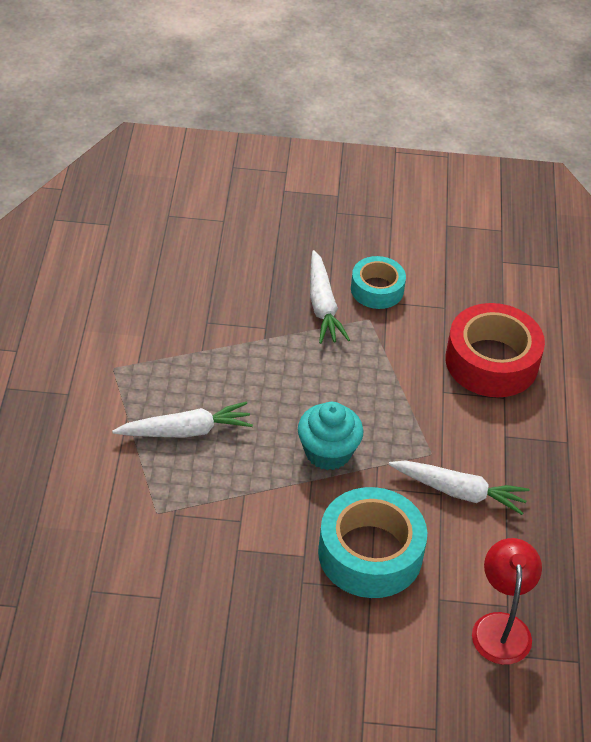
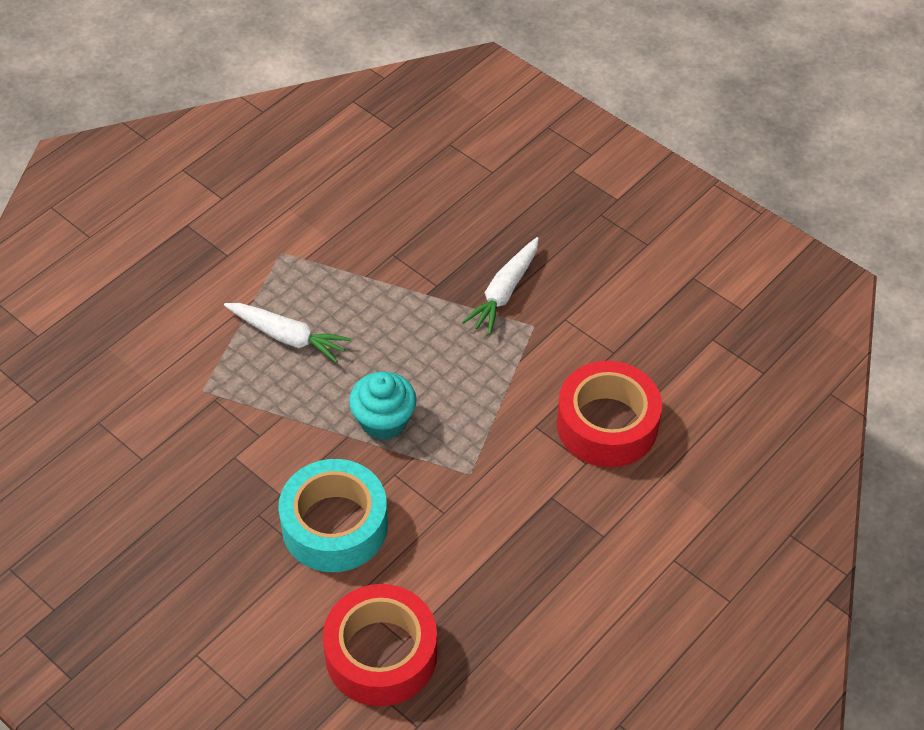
camera: 40 degrees right, 5 degrees up
(377, 289) = (567, 303): turquoise tape -> none
(459, 492) = (461, 520): white carrot -> none
(501, 626) = (381, 654): red lamp -> red tape

